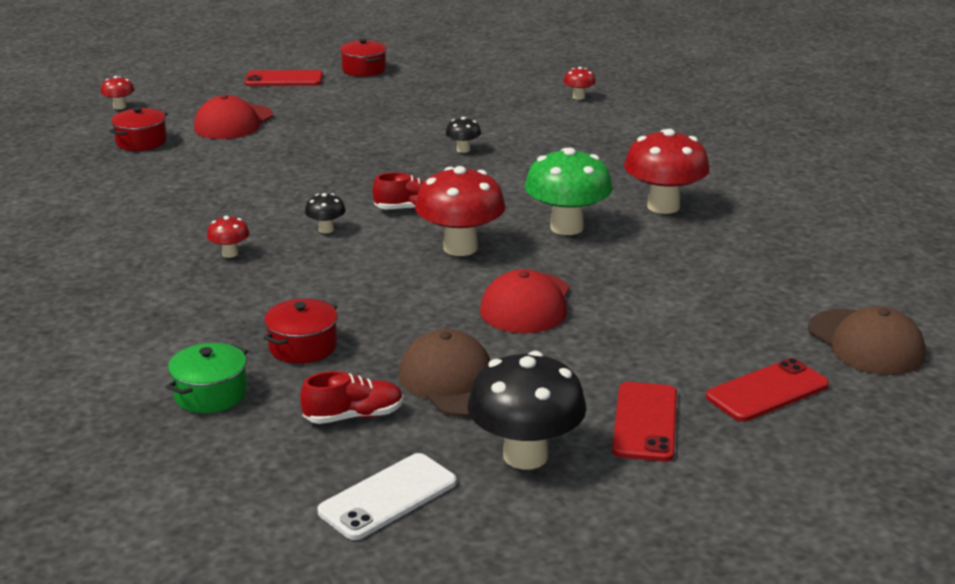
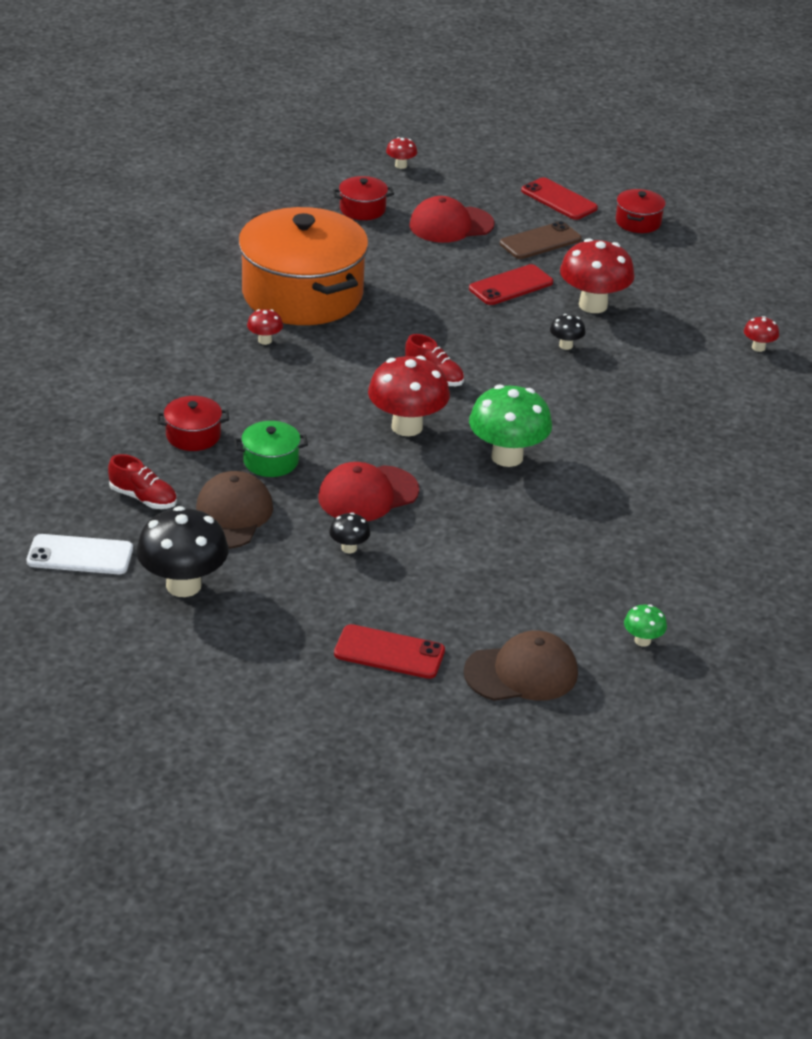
camera: 45 degrees right, 10 degrees up
(200, 211) = (302, 294): none -> orange pot
(211, 394) = (99, 433): green pot -> green pot (270, 461)
(320, 105) = (540, 241): none -> brown phone
(326, 229) = (351, 358): black mushroom -> black mushroom (349, 548)
(645, 422) = (281, 616): red phone -> red phone (510, 285)
(663, 206) = (611, 485): red mushroom -> red mushroom (593, 305)
(866, 343) = (521, 673): brown cap -> brown cap turned 120 degrees counterclockwise
(878, 277) = (642, 640): none -> green mushroom

